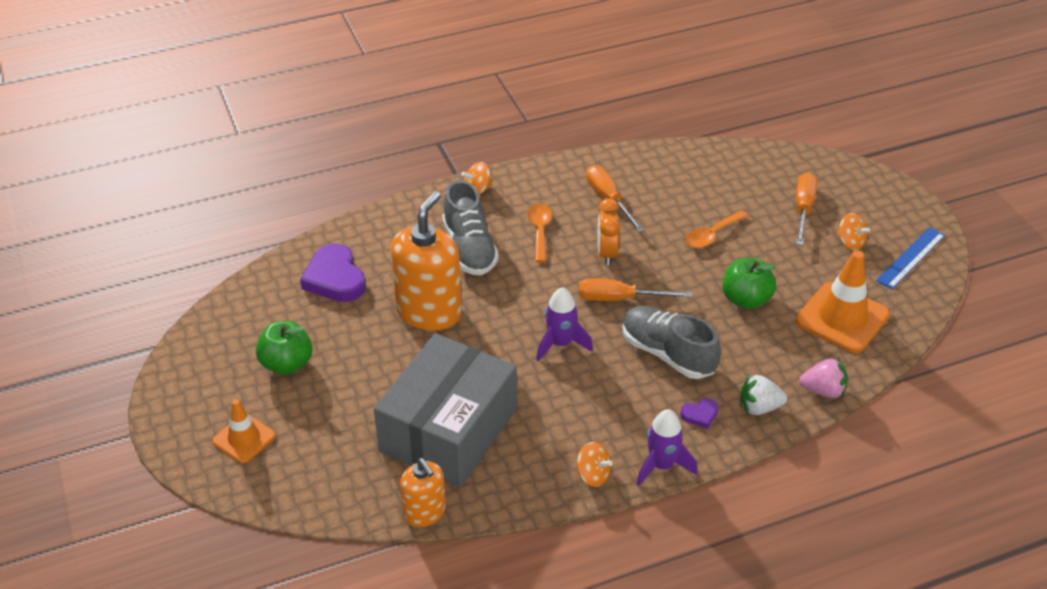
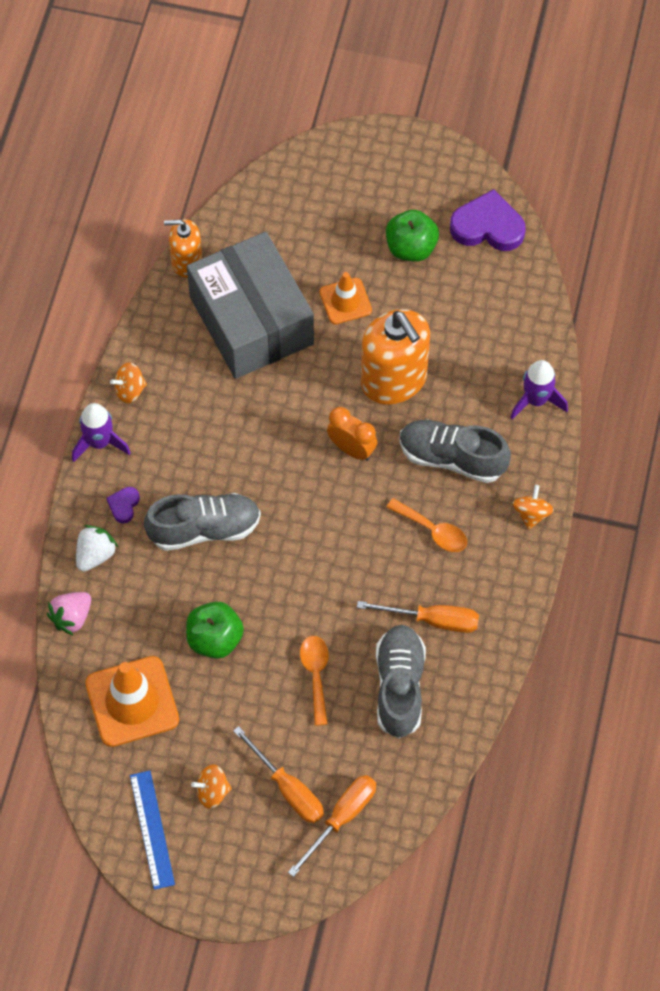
camera: 125 degrees right, 20 degrees up
(244, 439) = (351, 184): orange traffic cone -> orange traffic cone (345, 301)
(335, 278) = (491, 332): purple heart -> purple heart (487, 226)
(560, 344) = (279, 455): purple rocket -> purple rocket (536, 400)
(607, 253) = (360, 566): orange clock -> orange clock (351, 449)
(619, 299) = (295, 537): orange screwdriver -> orange screwdriver (341, 818)
(674, 192) = (399, 686): none -> grey shoe

